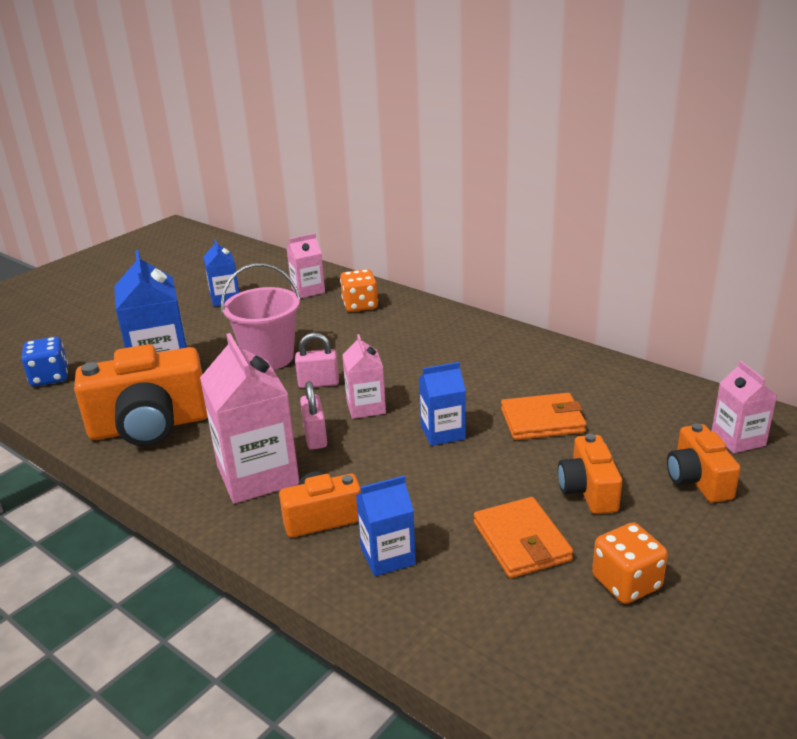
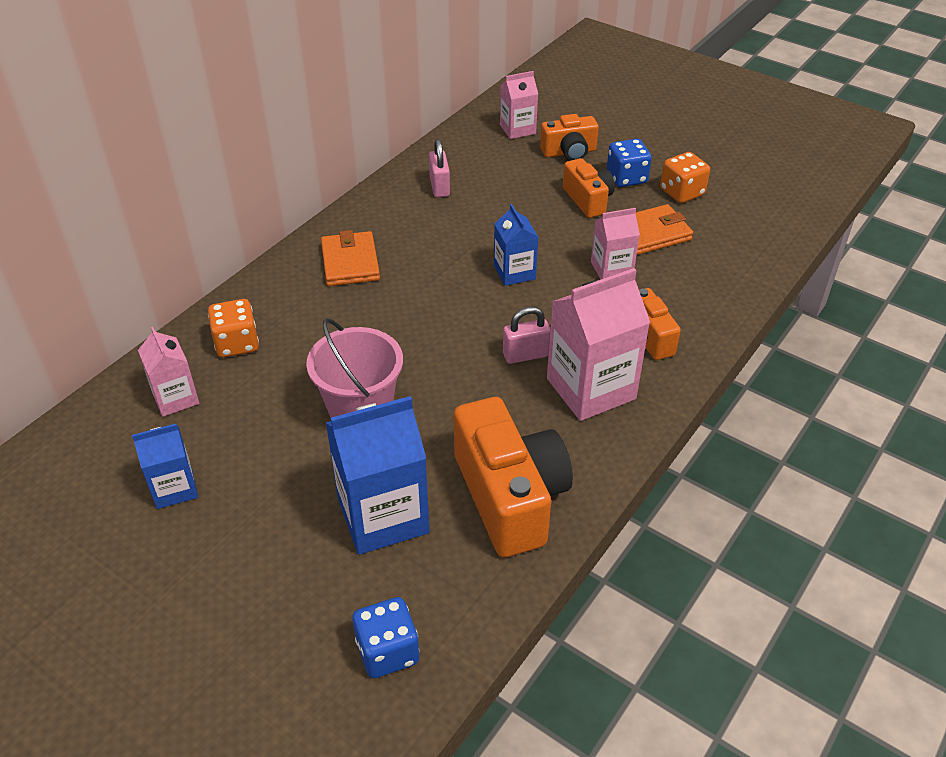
camera: 95 degrees left, 15 degrees up
(318, 383) = (423, 363): pink padlock -> pink padlock (439, 187)
(366, 407) = (471, 323): pink carton -> pink carton (611, 269)
(388, 556) = (682, 298): blue carton -> none
(542, 421) = (495, 216): orange wallet -> orange wallet (350, 262)
(588, 491) = (588, 200): orange camera -> orange camera turned 105 degrees counterclockwise
(650, 529) = (626, 178): none -> blue dice

